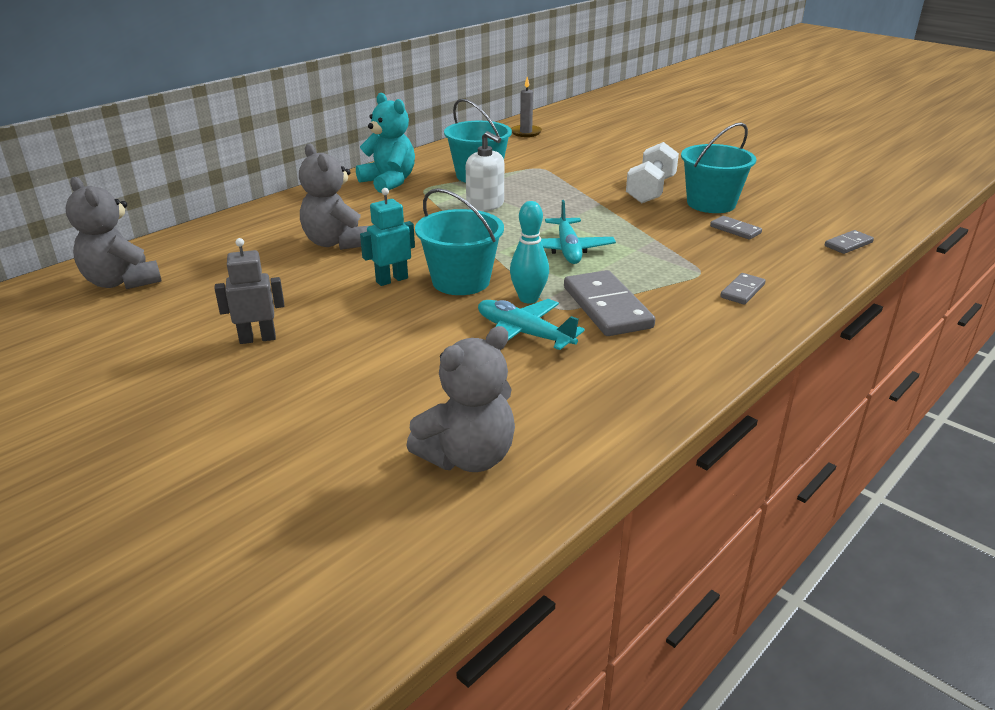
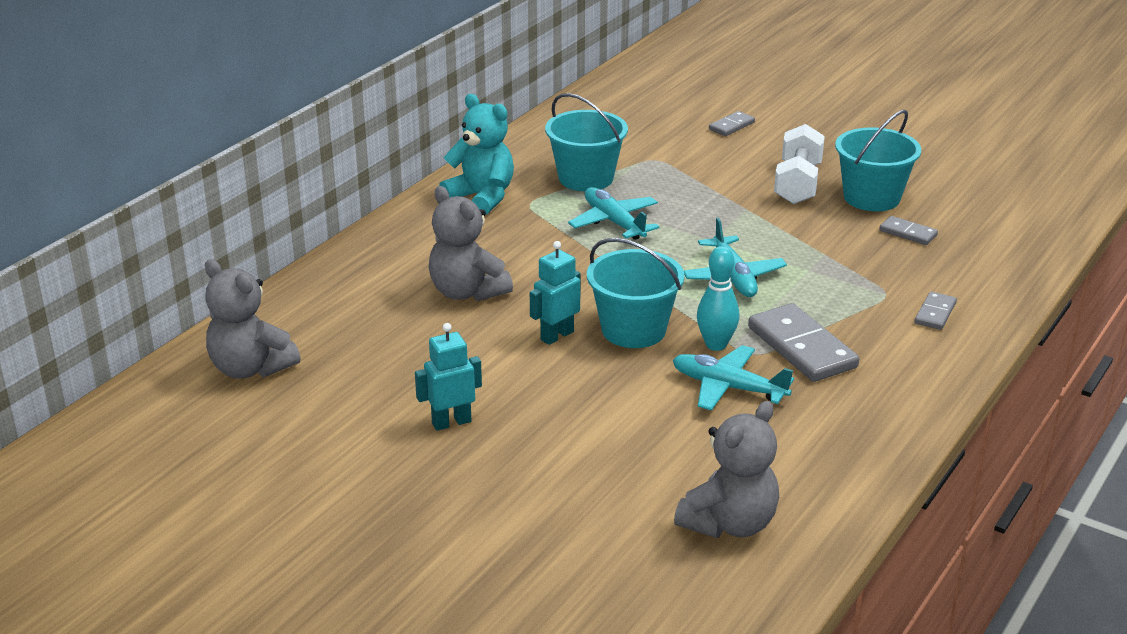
camera: 10 degrees left, 0 degrees up
(257, 338) = (451, 422): grey robot -> turquoise robot
(485, 205) = (614, 222): white soap dispenser -> turquoise plane
(526, 132) = (614, 103): grey candle -> none
(848, 244) = (1032, 242): grey domino -> grey domino (731, 126)

